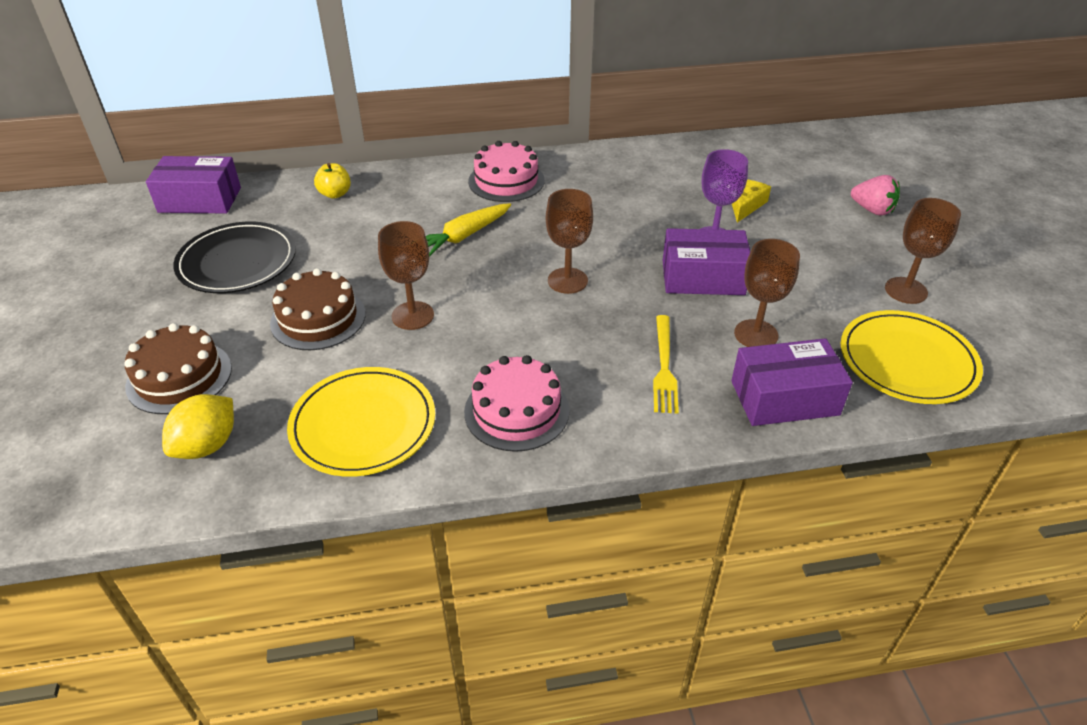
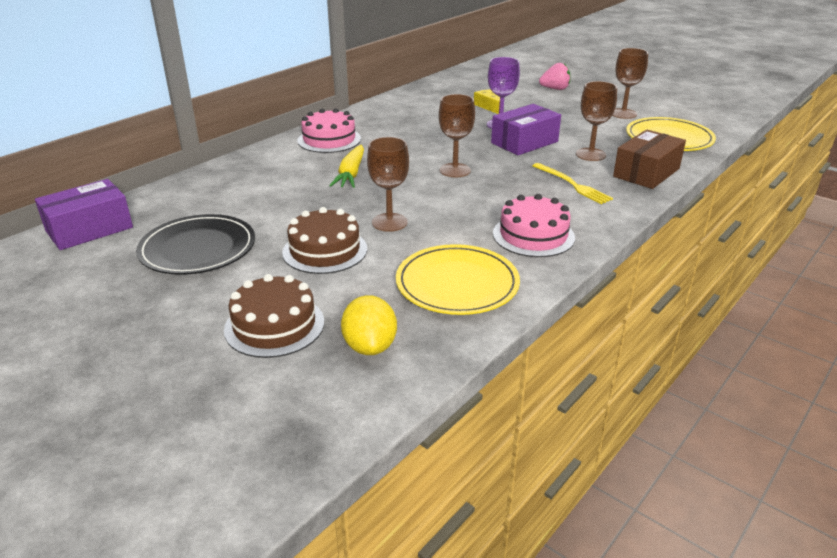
camera: 40 degrees left, 10 degrees down
(335, 194) = (210, 186): yellow apple -> none
(784, 398) = (646, 172): purple box -> brown box

